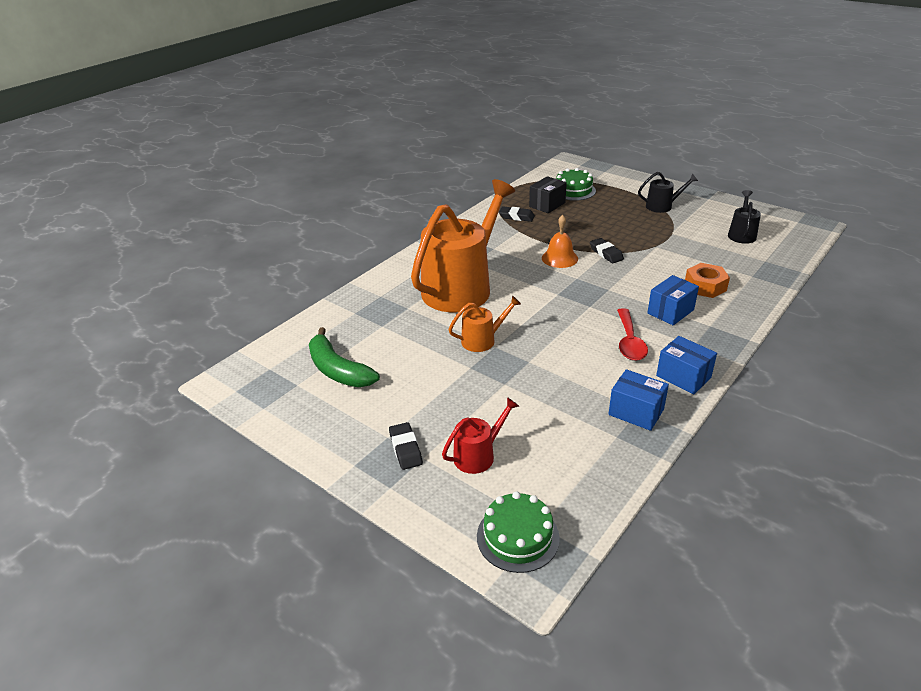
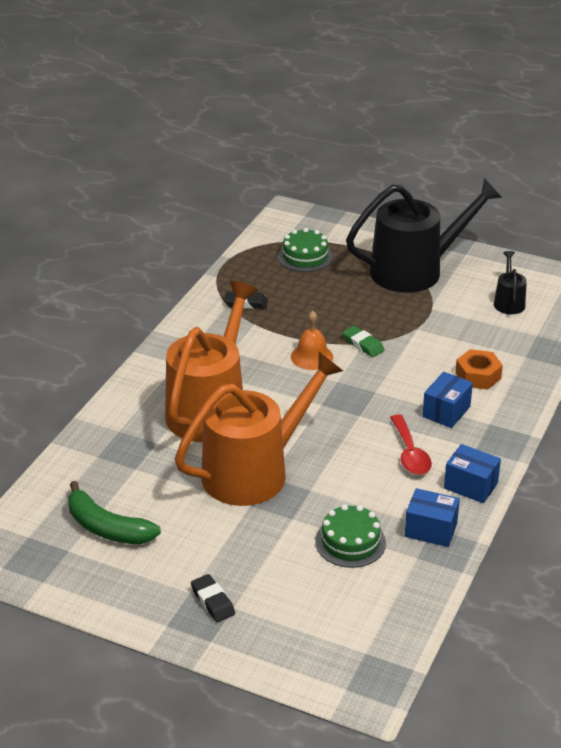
camera: 15 degrees left, 0 degrees up
(478, 455) = (287, 597): red watering can -> none
(482, 340) = (254, 471): orange watering can -> orange watering can, size x2.29
(517, 537) = (347, 666): green cake -> green cake (350, 542)
(547, 205) = (278, 281): black box -> none
(606, 253) = (363, 344): black eraser -> green eraser
(662, 206) = (414, 270): black watering can -> black watering can, size x2.29

